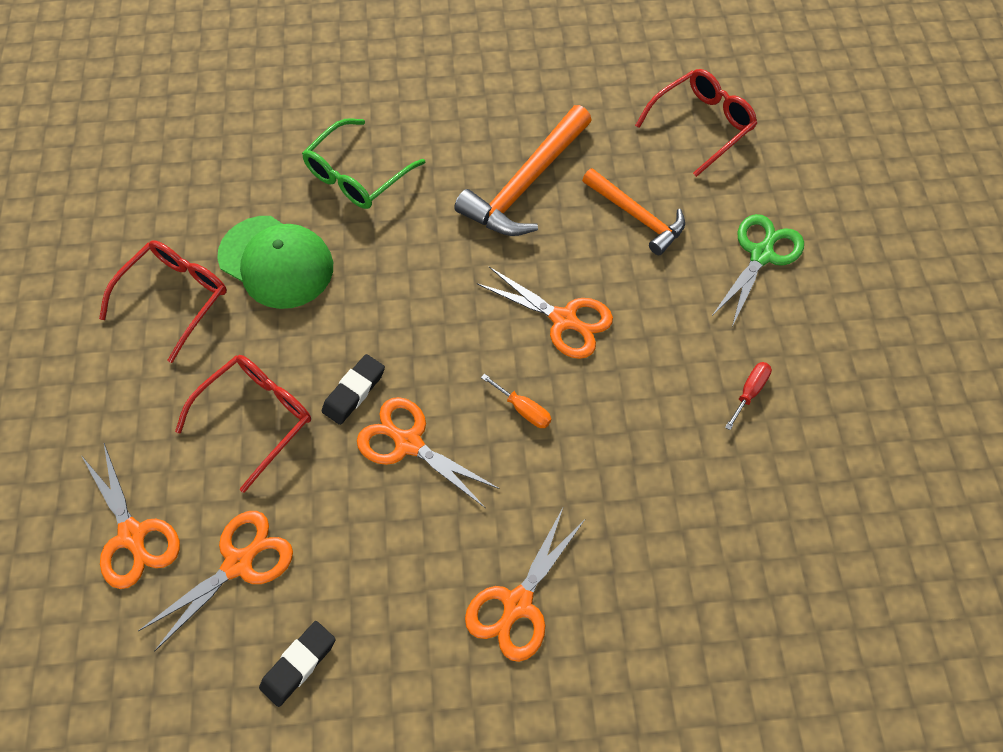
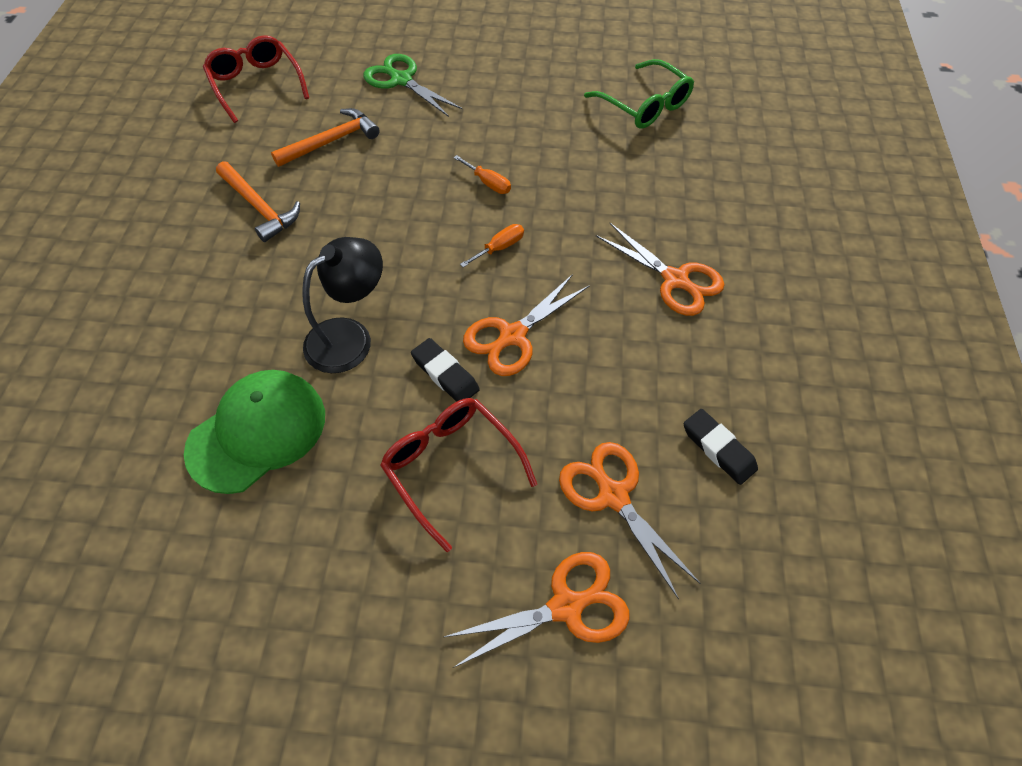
camera: 80 degrees left, 5 degrees down
(175, 298) = (263, 547): red glasses -> none
(357, 175) = (175, 342): green glasses -> green glasses (644, 105)
(384, 302) = (350, 337): none -> black lamp
(525, 184) = (259, 207): orange hammer -> orange hammer, size x0.66
(564, 320) = (419, 206): orange scissors -> none
(617, 380) = (488, 183): none -> orange screwdriver
(749, 392) = (520, 112): red screwdriver -> none

